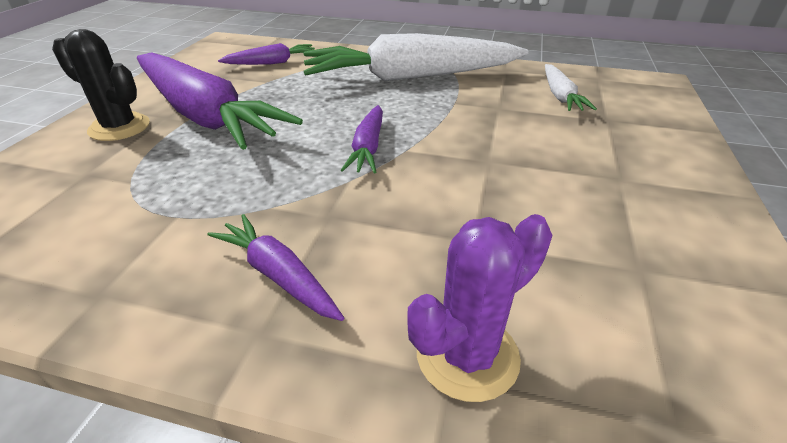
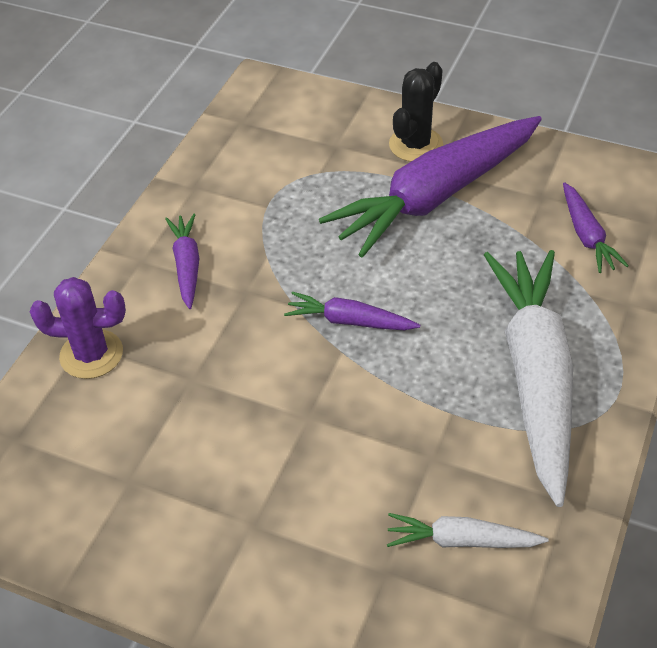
camera: 100 degrees right, 10 degrees up
(278, 275) = (187, 265): purple carrot -> purple carrot turned 60 degrees counterclockwise
(467, 355) = (91, 354): purple cactus -> purple cactus turned 60 degrees counterclockwise

